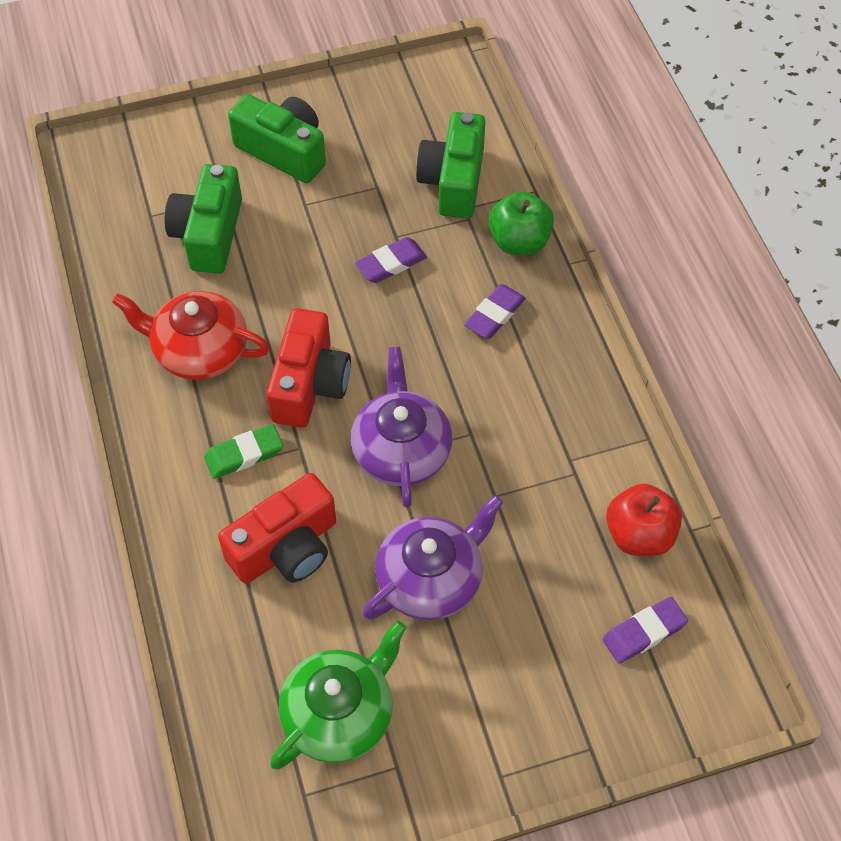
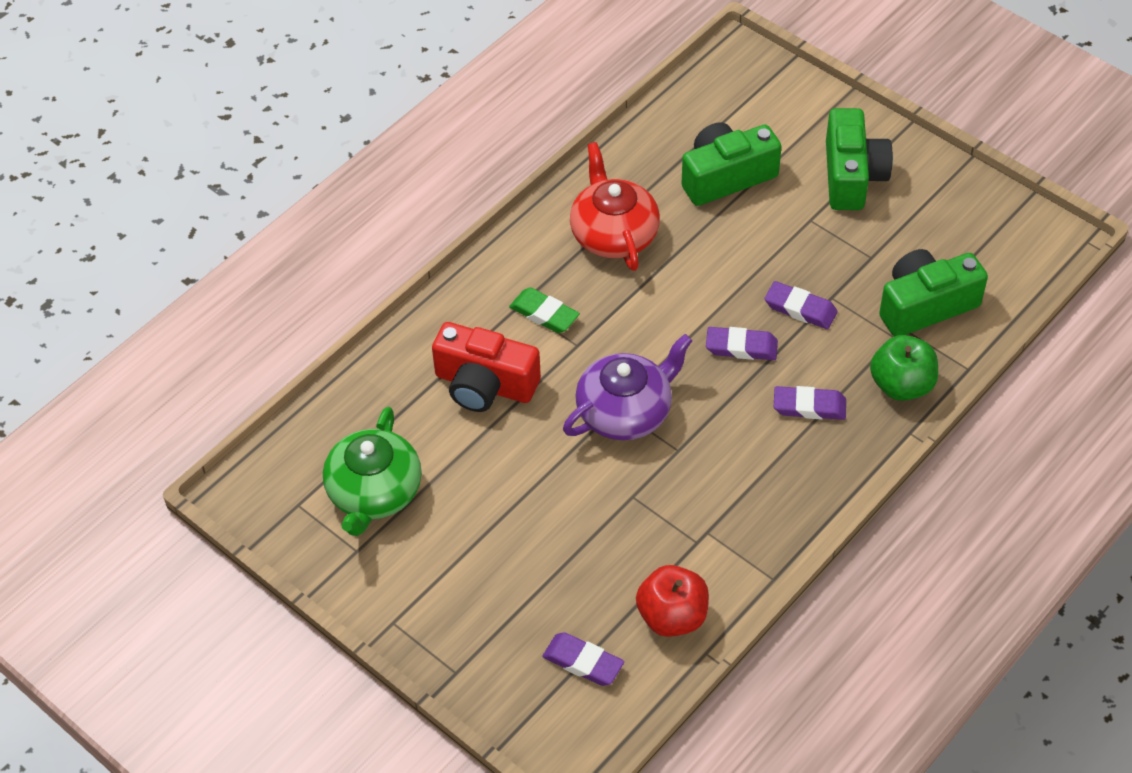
camera: 60 degrees right, 5 degrees down
(309, 384) = (639, 319): red camera -> none
(339, 714) = (374, 492): green teapot -> green teapot turned 90 degrees clockwise
(398, 327) = (741, 347): none -> purple eraser
(431, 579) = (525, 491): purple teapot -> none

